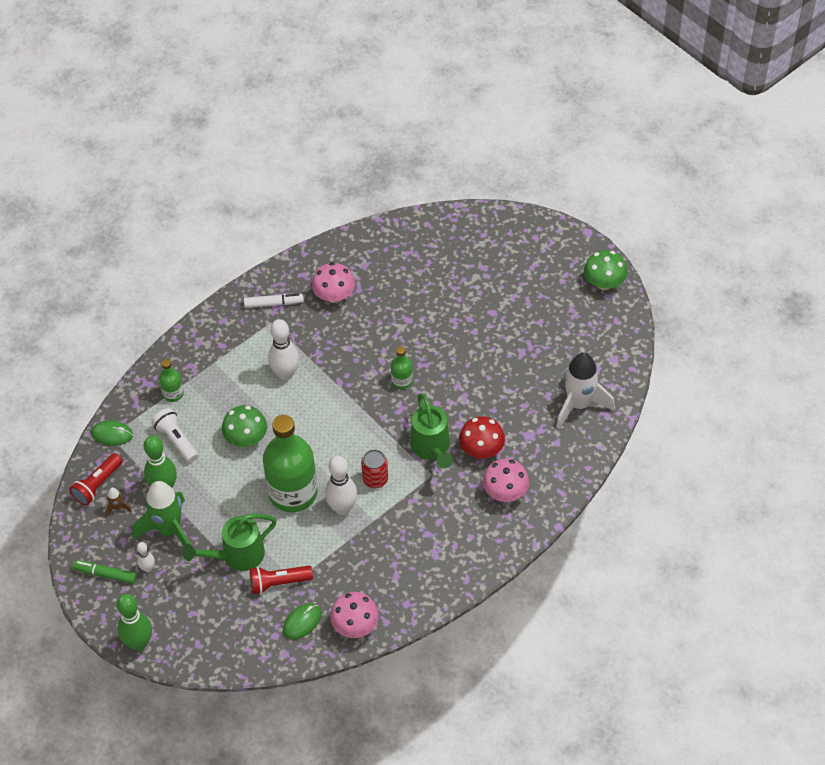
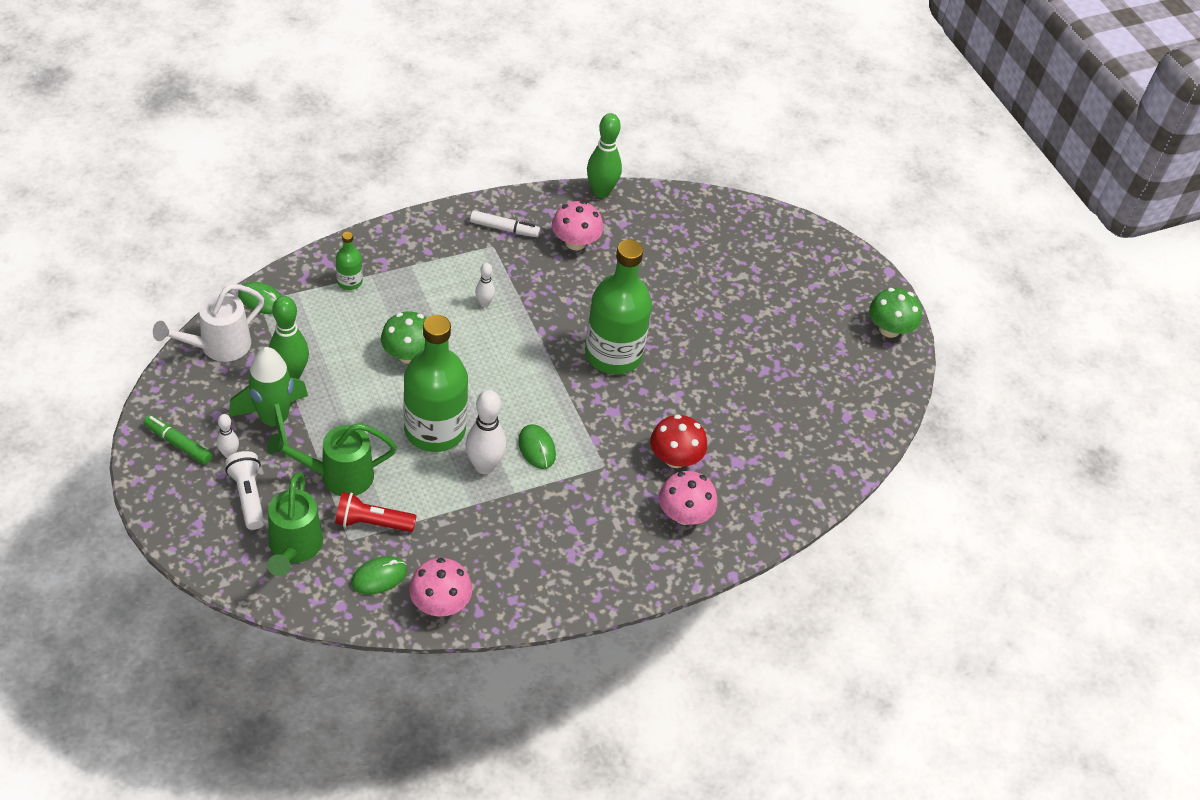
camera: 10 degrees right, 5 degrees down
(97, 485) = (218, 346): red flashlight -> white watering can
(117, 507) = (228, 377): brown rocket -> none
(139, 643) = (177, 533): green bowling pin -> green bowling pin (601, 192)
(176, 440) = (330, 330): white flashlight -> white flashlight (248, 496)
(285, 374) = (484, 303): white bowling pin -> white bowling pin, size x0.53
(375, 479) = (536, 448): red can -> green mouse
(402, 381) = (613, 354): green bottle -> green bottle, size x2.26
(431, 448) = (617, 437): green watering can -> green watering can (294, 548)
(579, 404) = (810, 448): white rocket -> none

